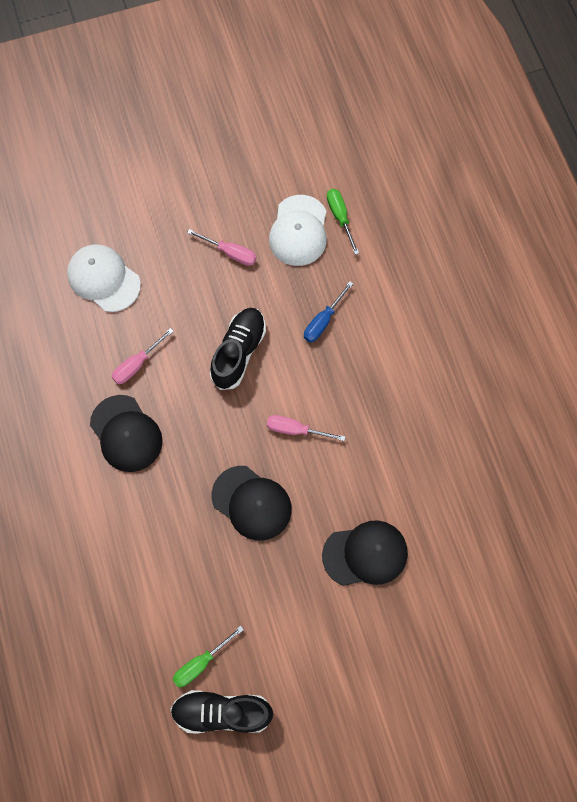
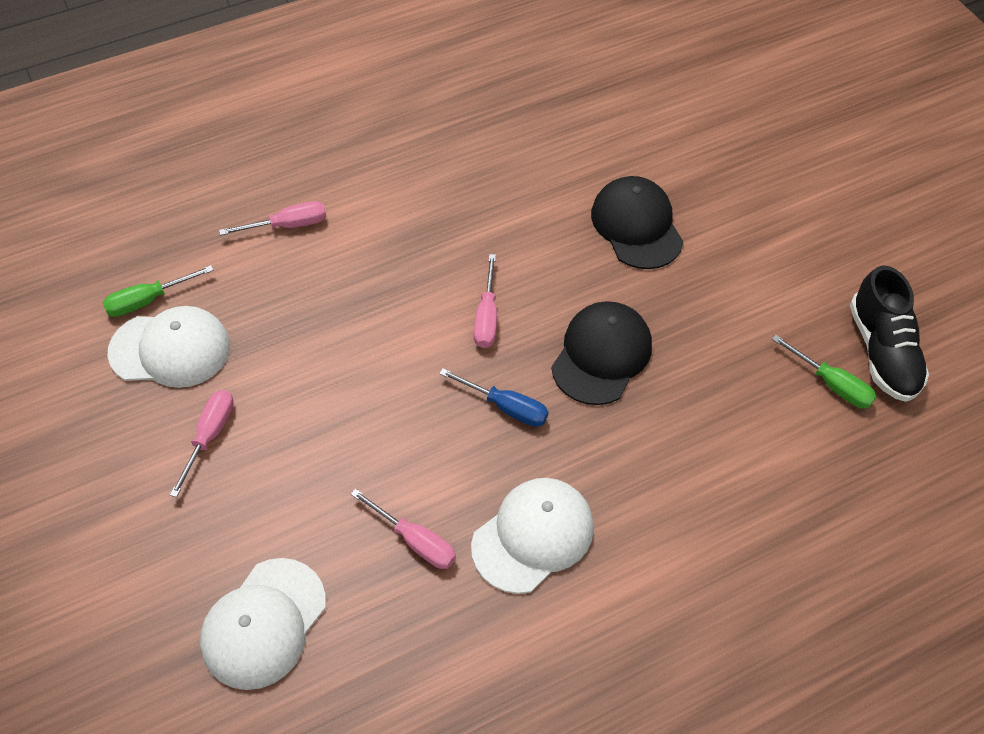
camera: 100 degrees left, 15 degrees down
(126, 433) = (533, 536): black cap -> white cap
(238, 352) = (378, 401): black shoe -> none
(323, 321) = (318, 303): blue screwdriver -> blue screwdriver (506, 407)
(395, 305) = (288, 225): none -> pink screwdriver

